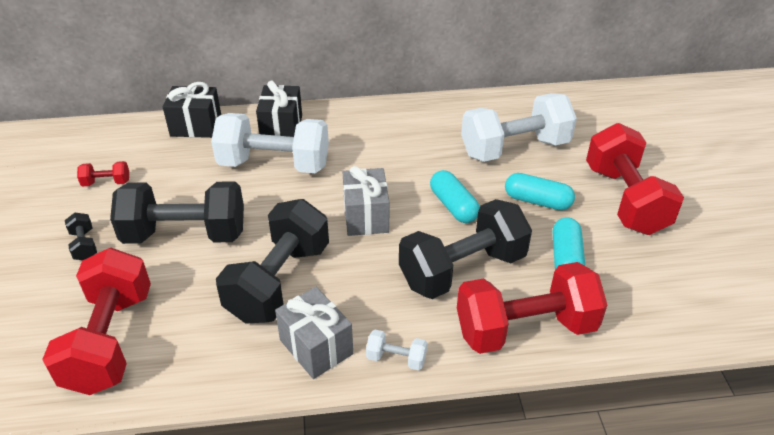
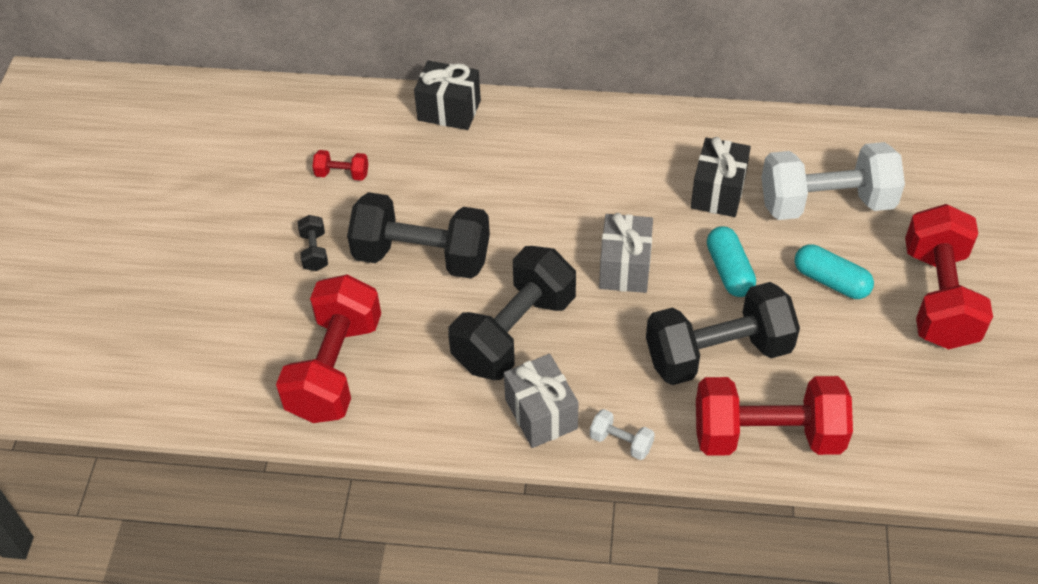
camera: 15 degrees right, 10 degrees up
(274, 164) = (532, 179): white dumbbell -> none
(281, 128) = (549, 128): black gift -> black gift (718, 192)
(566, 258) = (840, 360): turquoise capsule -> none

